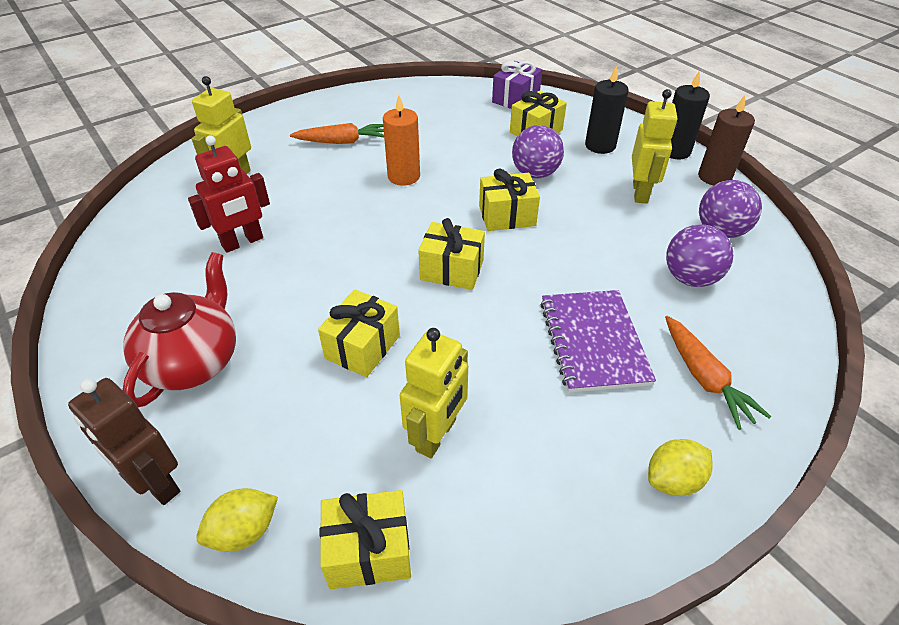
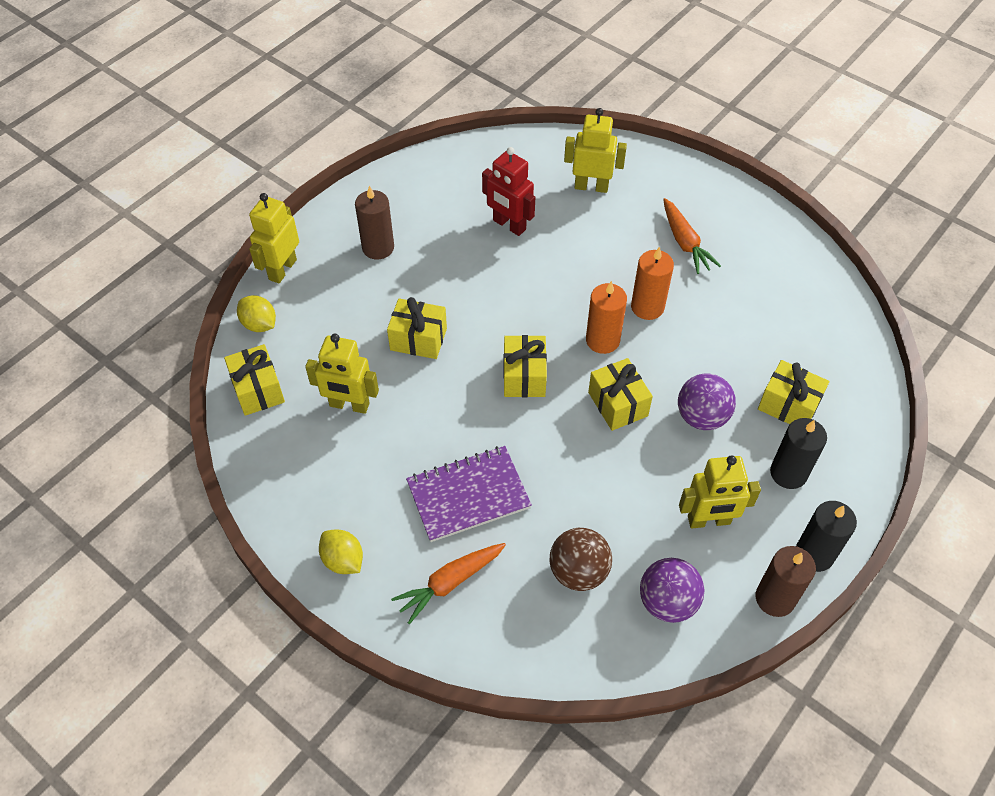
camera: 75 degrees right, 10 degrees up
(155, 483) = (282, 269): brown robot -> yellow robot
(194, 362) = (378, 248): red teapot -> brown candle
(429, 210) = (602, 340): none -> orange candle
(515, 99) = (853, 373): purple gift -> none
(690, 278) = (578, 571): purple ball -> brown ball

